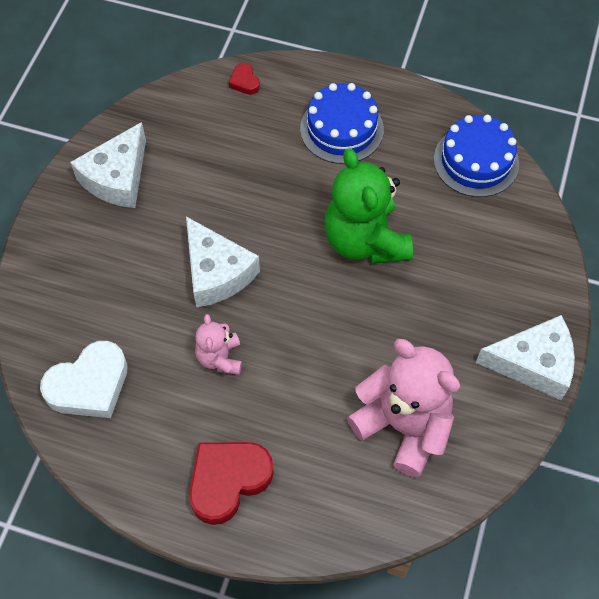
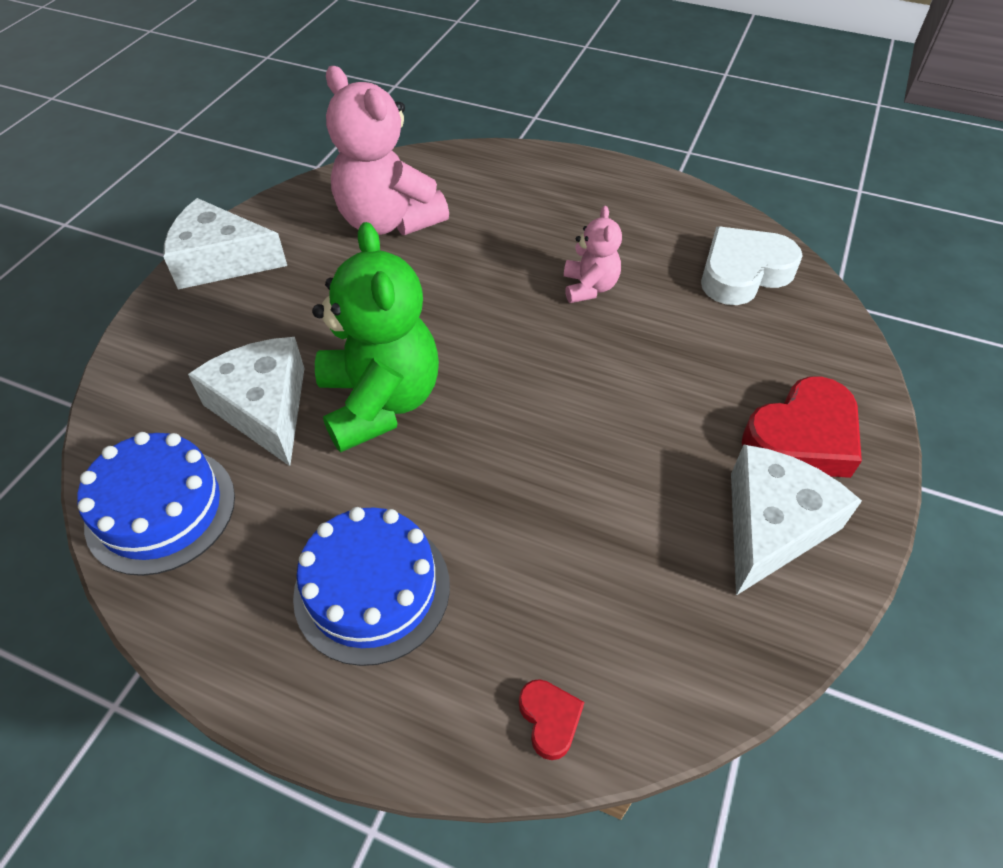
camera: 175 degrees left, 10 degrees down
(216, 272) = (597, 376): white cheese -> white cheese (264, 408)
(228, 481) = (578, 194): red heart -> red heart (802, 437)

